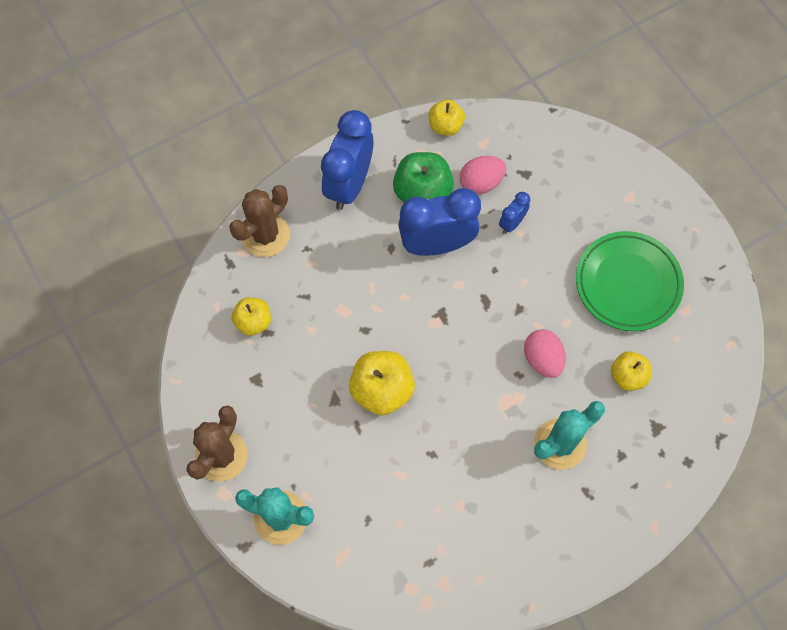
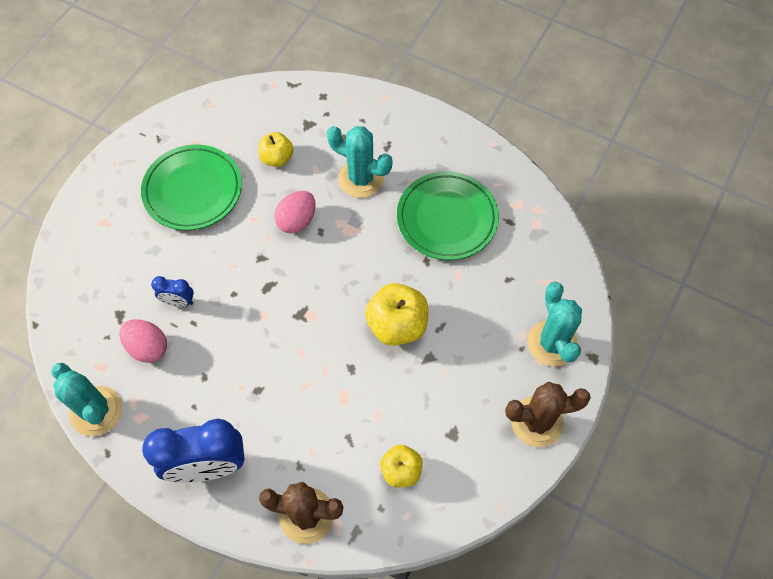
camera: 120 degrees left, 5 degrees down
(422, 193) = (184, 393): green apple -> none
(437, 244) = (233, 352): blue clock -> none
(445, 126) = (96, 411): yellow apple -> turquoise cactus
(467, 501) = (447, 219): none -> green plate

